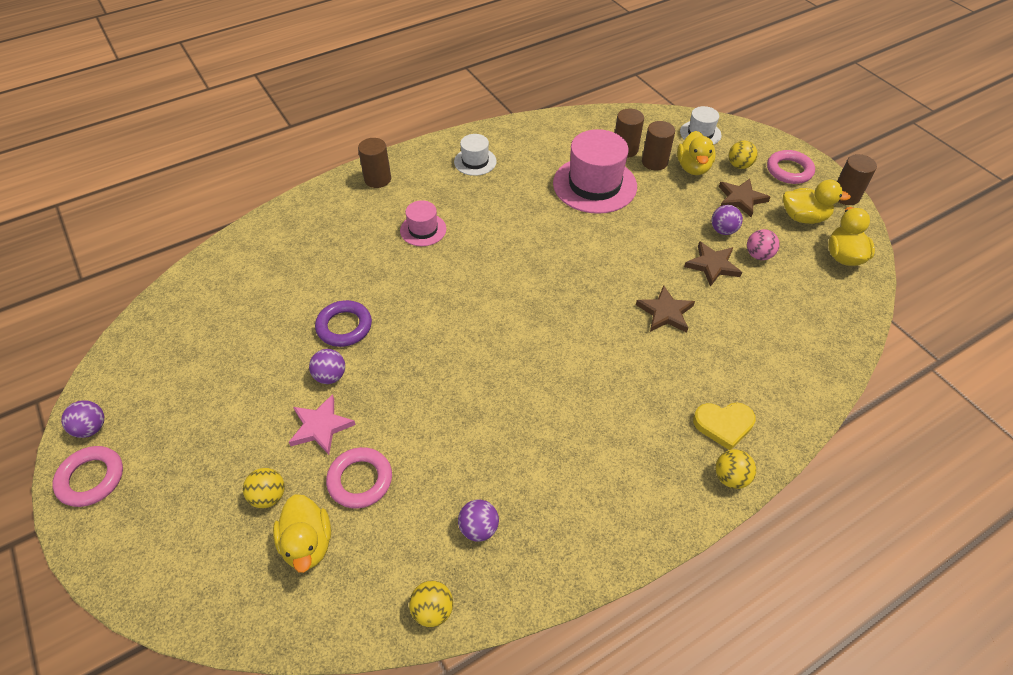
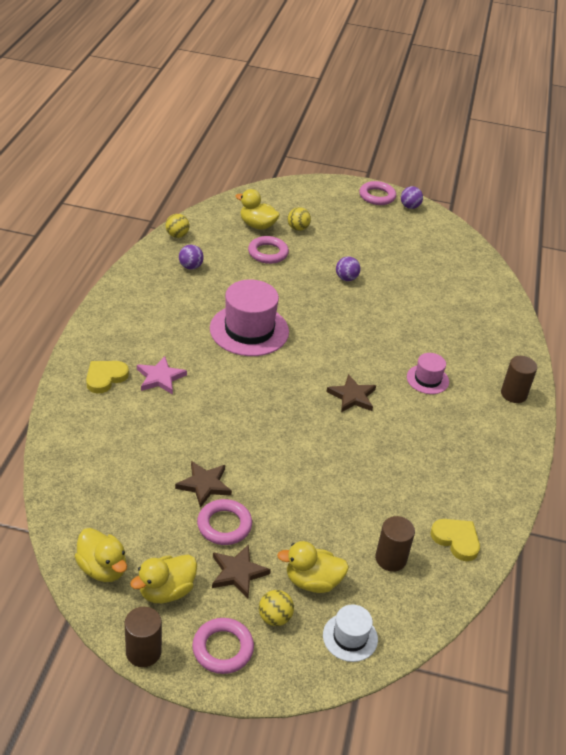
camera: 130 degrees right, 10 degrees down
(321, 426) = (316, 259): pink star -> pink star (160, 378)
(344, 326) = (378, 301): purple ring -> none
(475, 161) = (479, 456): white hat -> none
(568, 134) = (456, 540): none -> yellow heart
(594, 185) = (369, 499): pink hat -> pink hat (249, 330)
(654, 162) = (351, 562): brown cylinder -> none
(665, 312) = (204, 425): brown star -> brown star (352, 396)
(693, 167) = (312, 581): yellow duck -> yellow duck turned 45 degrees counterclockwise
(723, 230) = (224, 525): purple ball -> pink ring
(730, 477) = (80, 353): yellow ball -> none
(758, 255) = (176, 519): pink ball -> none

